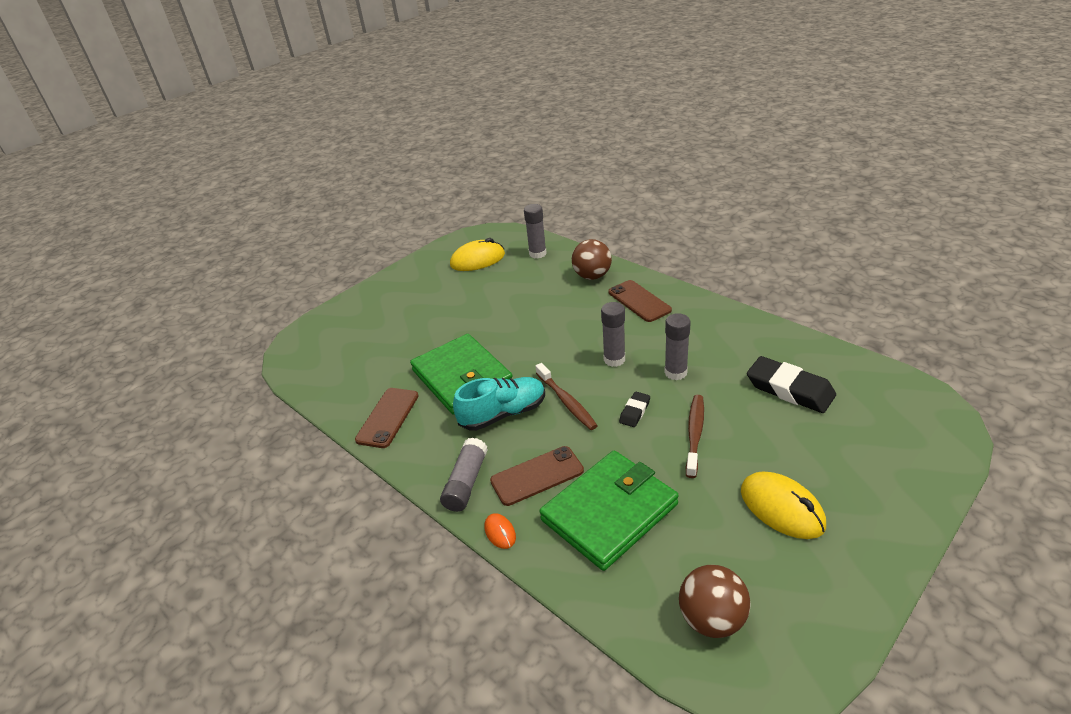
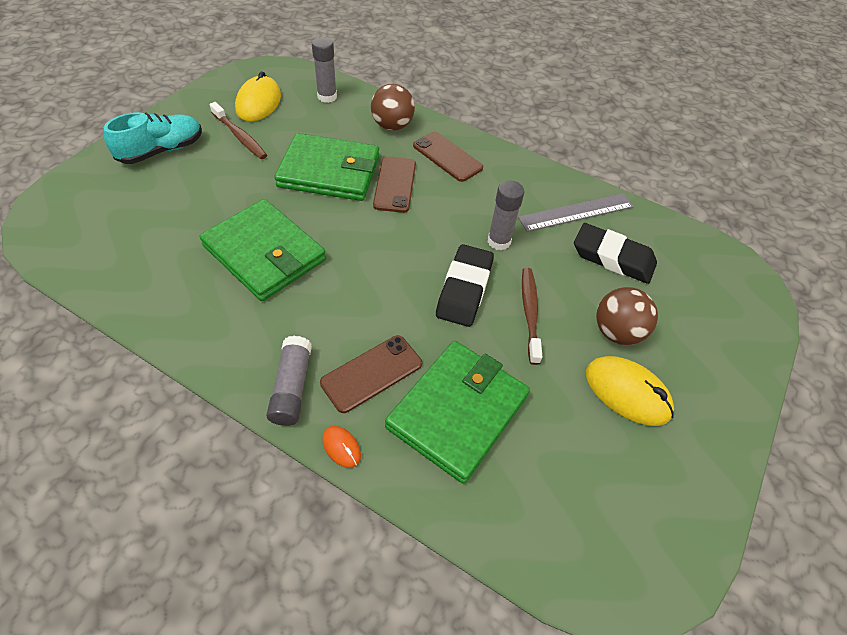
camera: 20 degrees left, 15 degrees up
(387, 417) = (182, 308): brown phone -> brown phone (395, 184)
(477, 260) = (258, 103): yellow mouse -> yellow mouse turned 45 degrees counterclockwise
(503, 414) = (320, 298): turquoise shoe -> turquoise shoe (162, 151)
(529, 314) = (329, 172): none -> green wallet
(566, 401) = (389, 279): brown toothbrush -> brown toothbrush (240, 136)
(614, 359) = (432, 227): grey glue stick -> none
(635, 412) = (464, 289): black eraser -> black eraser, size x1.97
(711, 619) = (581, 527): brown ball -> brown ball (617, 332)
(759, 349) = (576, 212): none -> grey ruler

